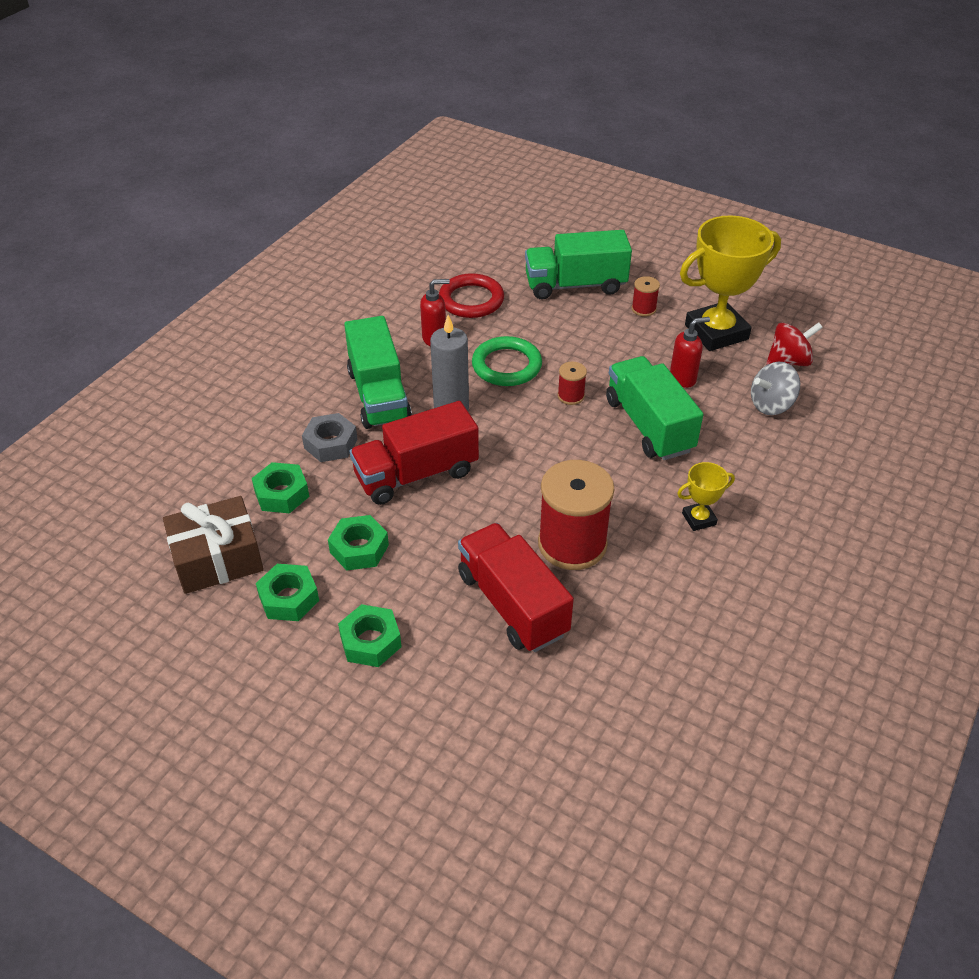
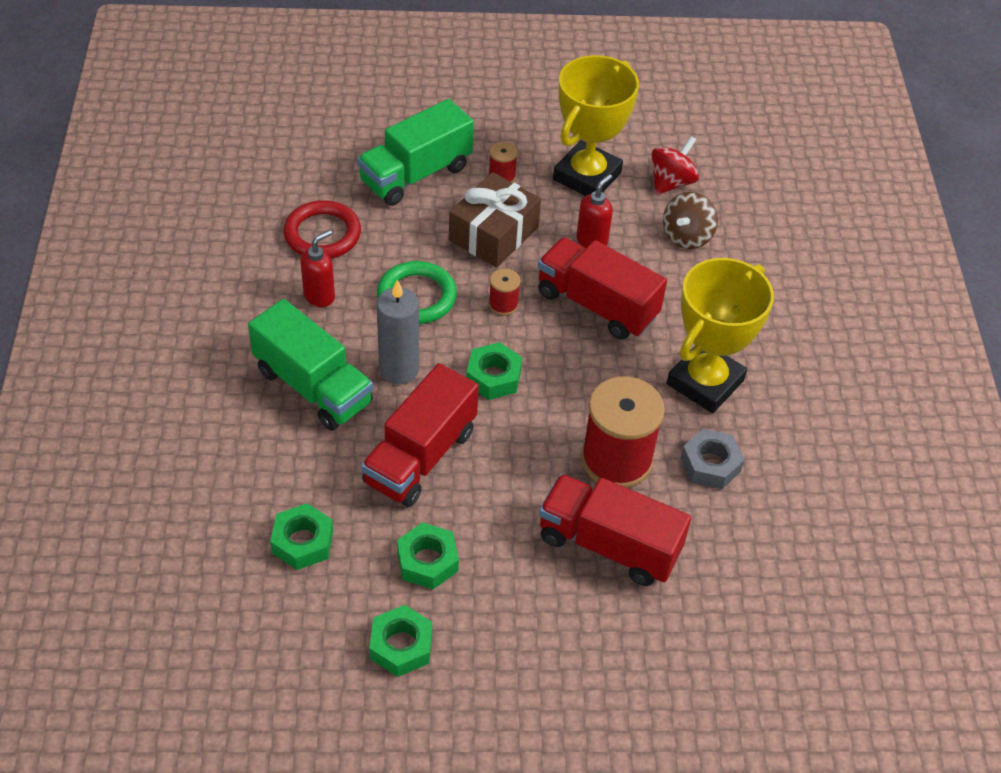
camera: 35 degrees left, 5 degrees up
(217, 558) = (295, 642): brown gift -> brown gift (493, 234)
(330, 443) = (307, 463): grey nut -> grey nut (710, 464)
(370, 641) = (512, 647): green nut -> green nut (493, 377)
(649, 425) = (596, 305): green truck -> red truck
(699, 519) = (705, 382): yellow trophy -> yellow trophy, size x2.16
(771, 405) = (687, 236): grey spinning top -> brown spinning top

